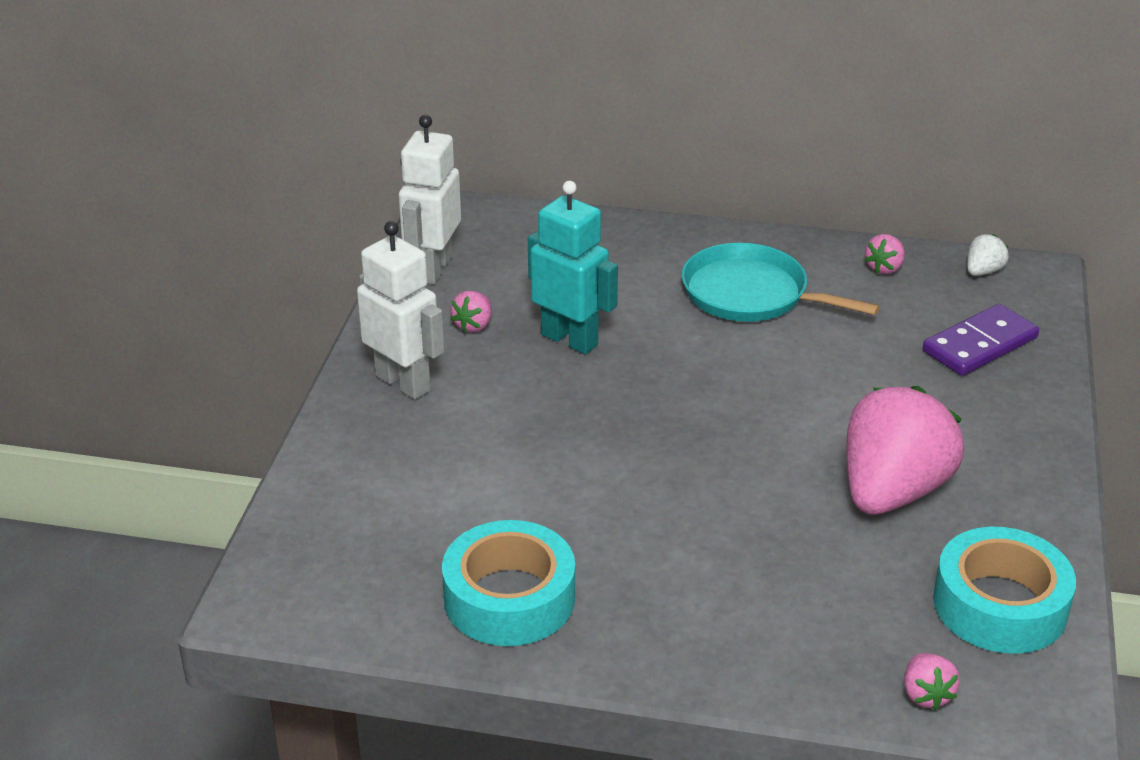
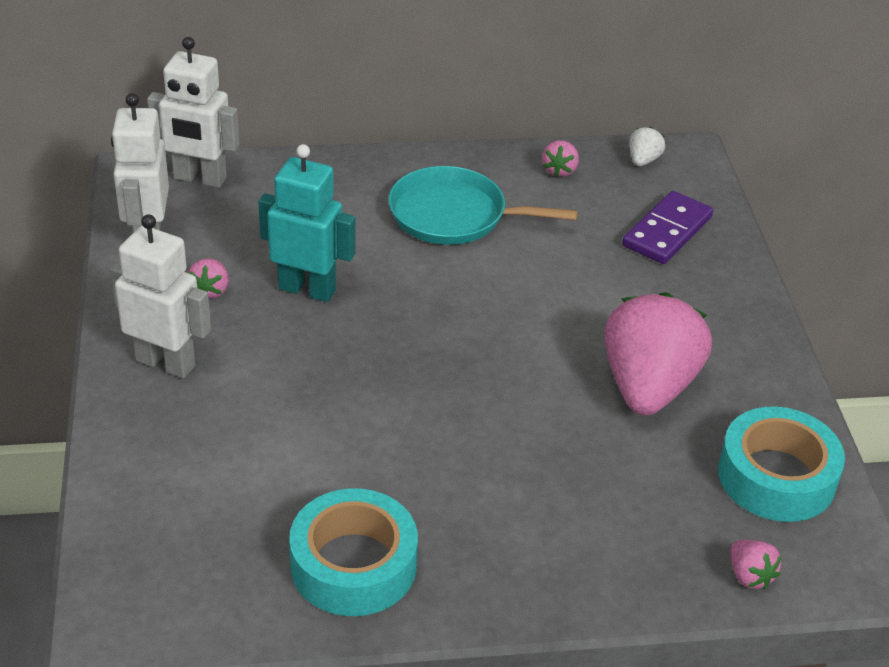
camera: 20 degrees left, 5 degrees up
(505, 223) = (199, 178): none -> white robot

